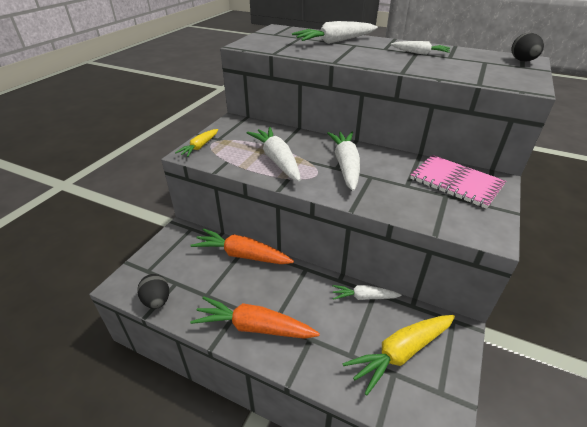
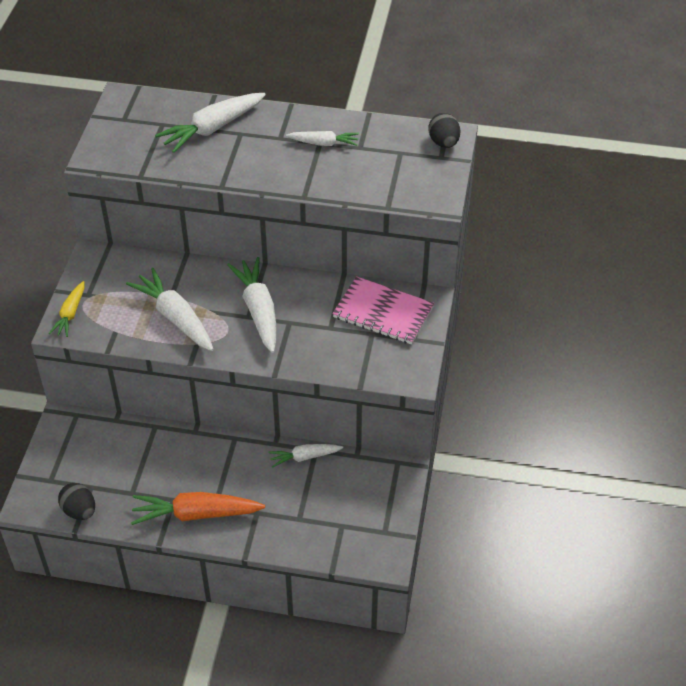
camera: 15 degrees left, 10 degrees up
(241, 255) = (154, 436): orange carrot -> none
(400, 353) = (346, 506): yellow carrot -> none

